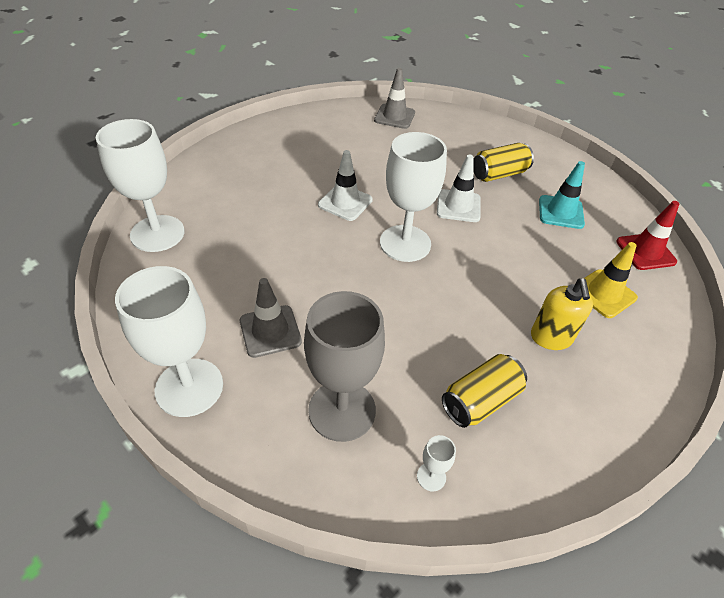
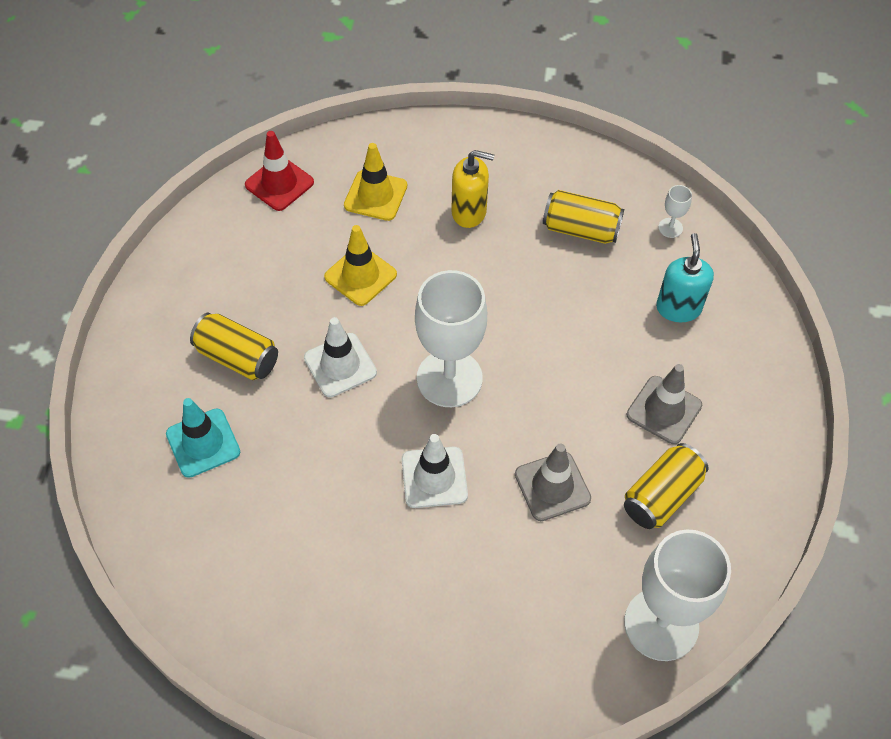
camera: 125 degrees left, 10 degrees up
(189, 387) = (769, 423): white goblet -> none
(219, 285) = (661, 496): none -> yellow can
(342, 410) = (678, 308): grey goblet -> turquoise soap dispenser
(394, 116) = (185, 551): grey traffic cone -> grey traffic cone (552, 486)
(526, 248) = (360, 276): none -> yellow traffic cone
(551, 337) = (469, 212): yellow soap dispenser -> yellow soap dispenser turned 45 degrees clockwise
(561, 212) = (268, 271): turquoise traffic cone -> turquoise traffic cone (203, 443)

